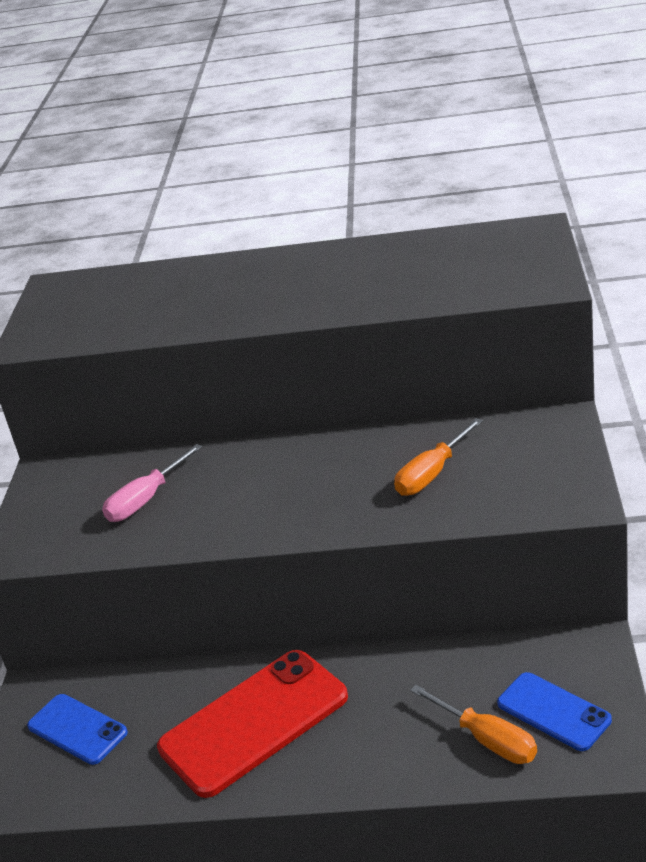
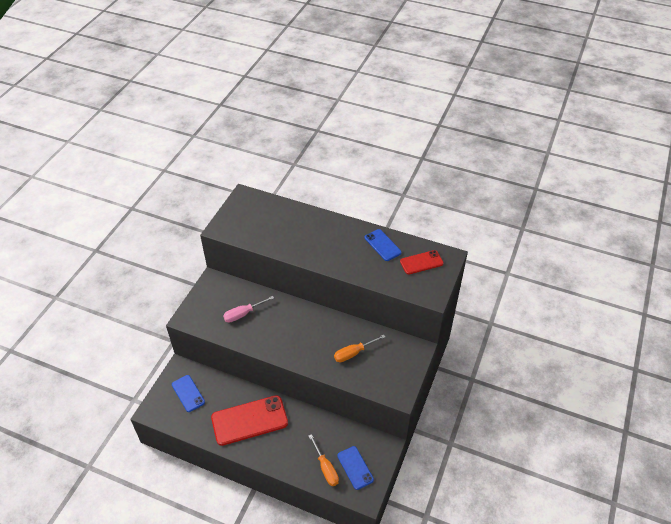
camera: 15 degrees right, 15 degrees up
(392, 256) = (382, 245): none -> blue phone
(489, 251) = (421, 262): none -> red phone

